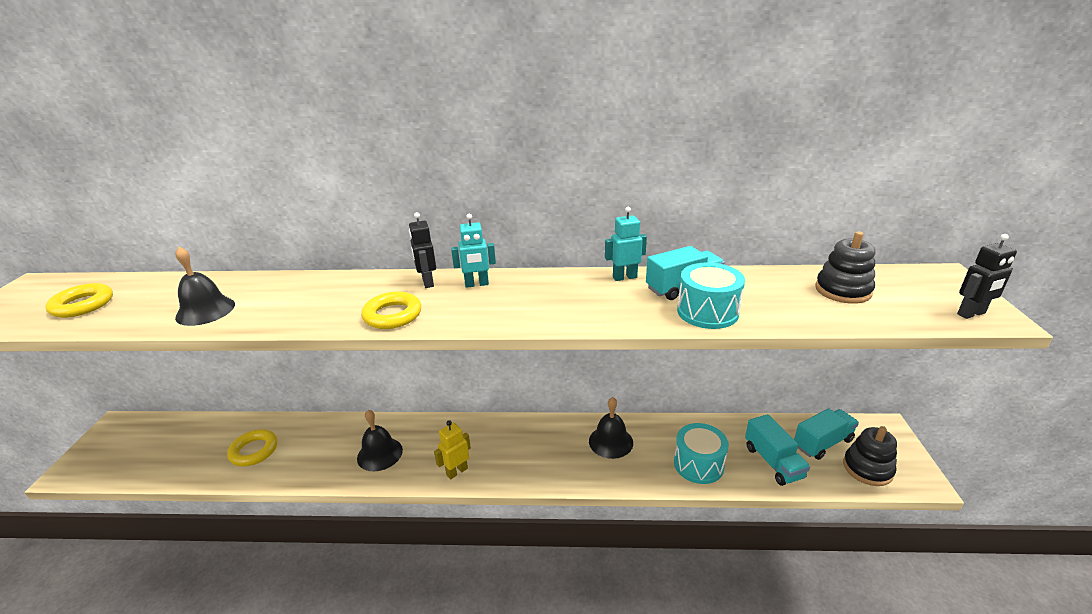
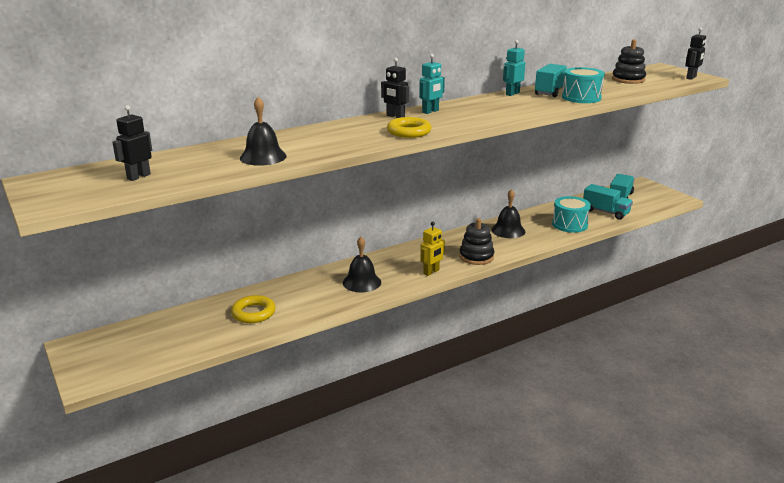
camera: 35 degrees left, 5 degrees down
(82, 305) = (138, 176): yellow ring -> black robot
(457, 471) = (431, 272): yellow robot -> yellow robot turned 150 degrees counterclockwise
(867, 468) = (651, 201): black stacking toy -> black stacking toy (476, 257)

